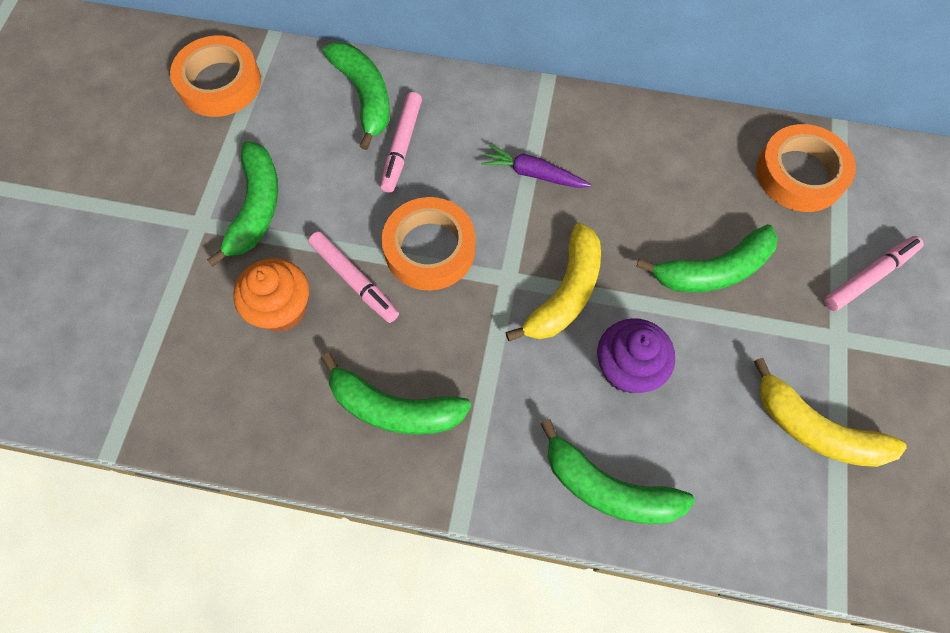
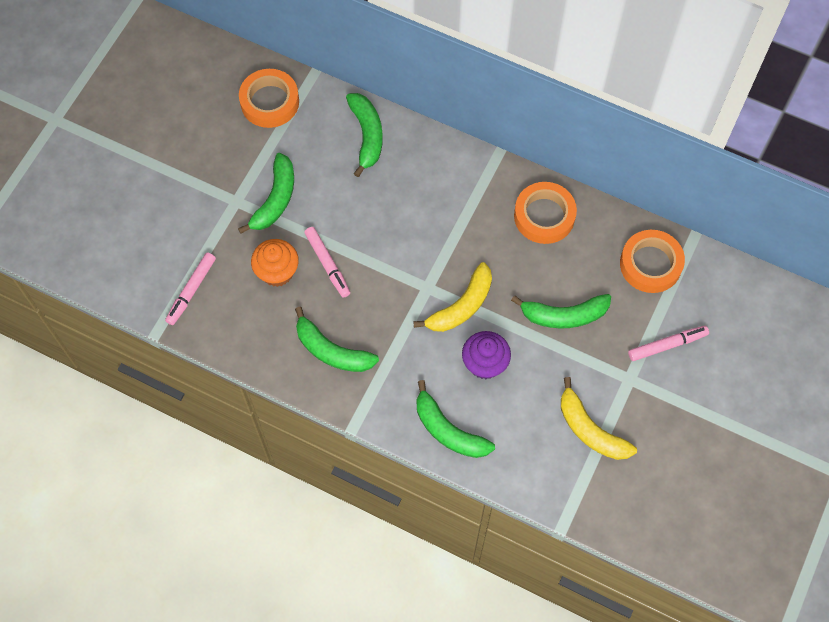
camera: 15 degrees right, 0 degrees up
(402, 146) = (383, 179): pink marker -> pink marker (191, 291)
(429, 249) = (382, 255): orange tape -> orange tape (544, 216)
(533, 174) = (466, 220): purple carrot -> none

